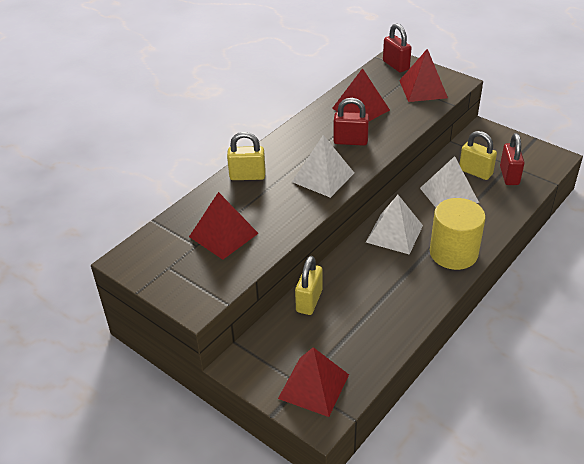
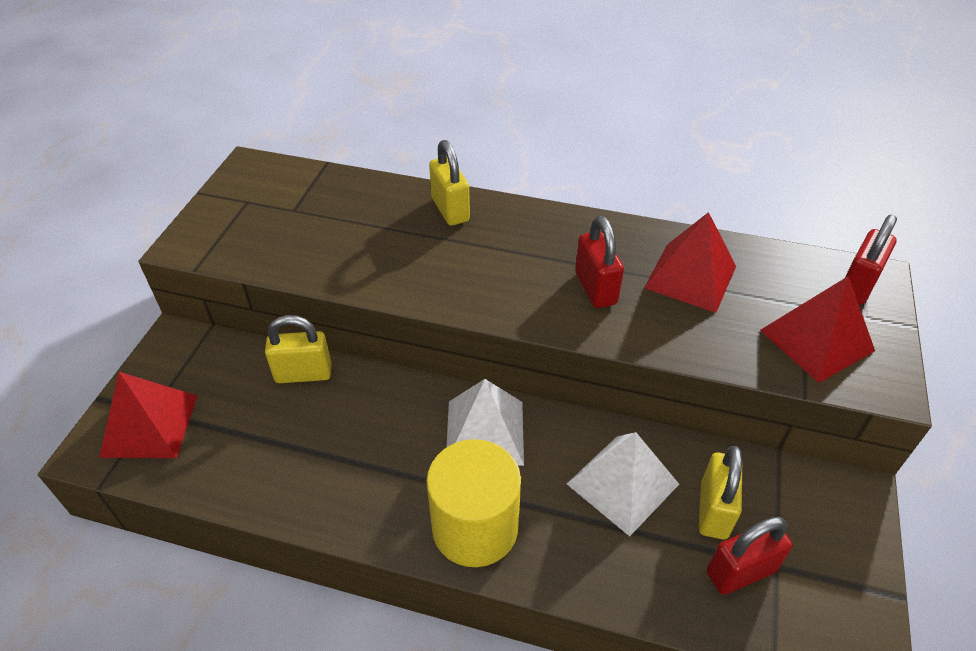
camera: 65 degrees right, 5 degrees up
(223, 235) = (320, 226): red pyramid -> none
(323, 177) = (488, 283): white pyramid -> none

